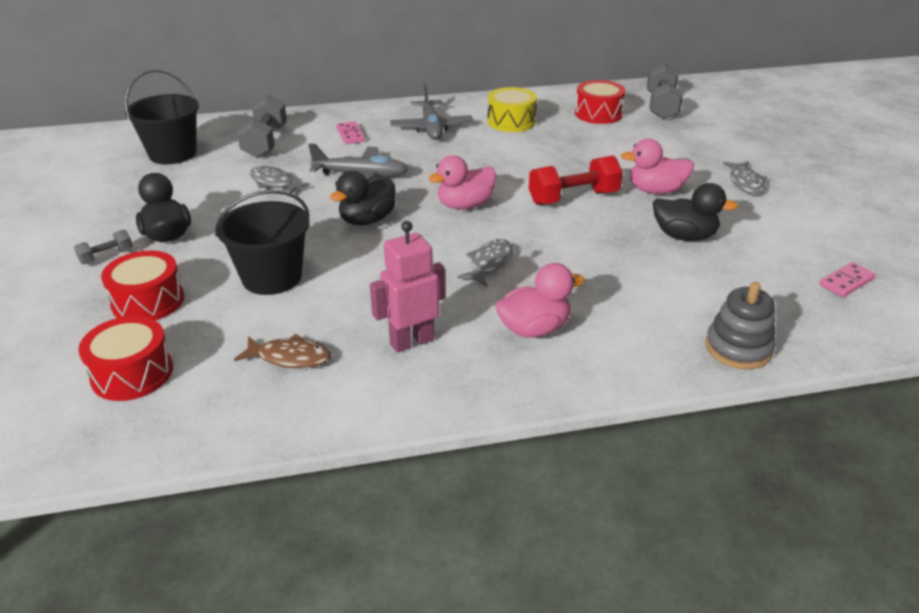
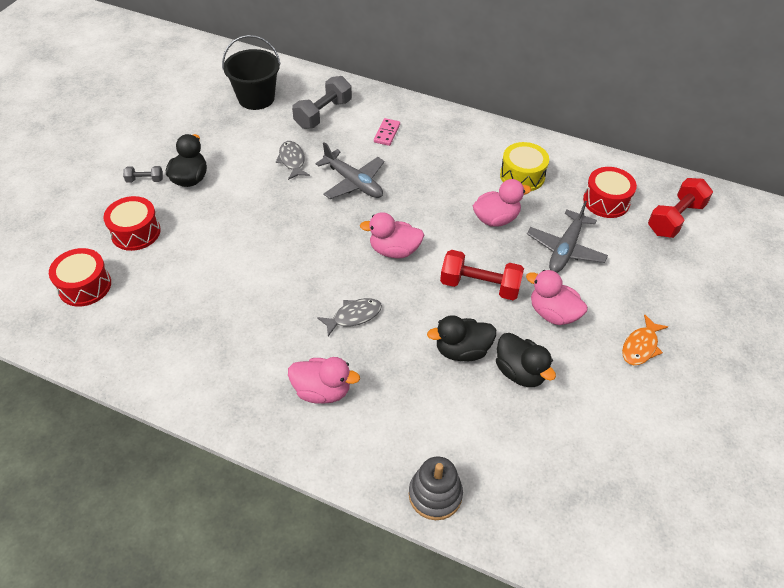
camera: 35 degrees right, 15 degrees up
(272, 277) = (215, 251): black bucket -> none
(290, 357) = (168, 324): brown fish -> none
(367, 220) = (316, 230): black duck -> black duck (462, 350)
(411, 342) = (242, 354): pink robot -> none
(431, 128) = (452, 153): grey plane -> grey plane (565, 249)
(527, 153) = (496, 219): none -> pink duck
(661, 106) = (675, 218): grey dumbbell -> red dumbbell
(745, 183) = (641, 346): grey fish -> orange fish
(846, 282) = (593, 493): pink domino -> none

